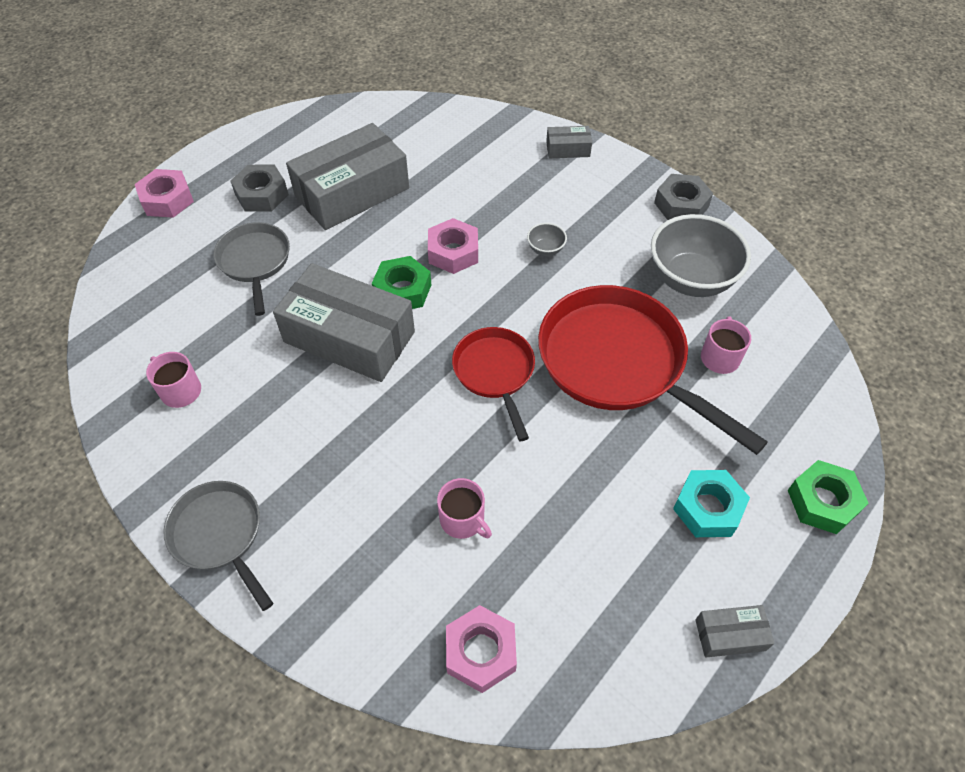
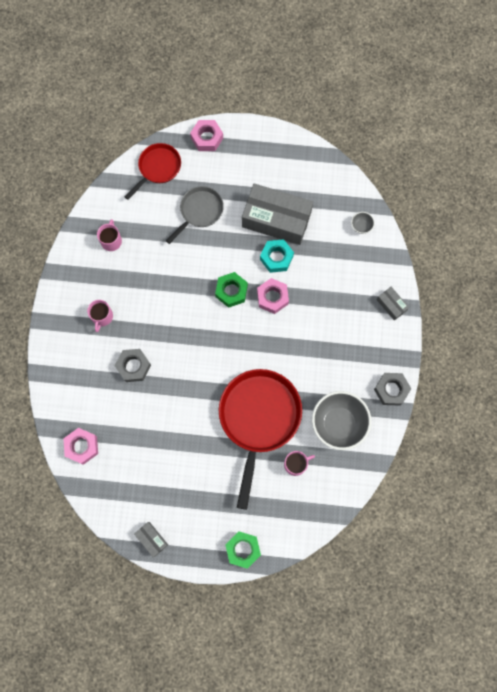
camera: 55 degrees right, 20 degrees up
(220, 535) = (62, 313): grey pan -> none
(261, 194) = (242, 178): grey nut -> grey nut (133, 366)
(349, 337) = (188, 288): grey box -> none
(463, 519) = (131, 402): pink mug -> pink mug (102, 317)
(495, 373) = (214, 366): red pan -> red pan (158, 168)
(545, 249) = (307, 340): grey bowl -> grey bowl (361, 226)
(708, 508) = (205, 501): turquoise nut -> turquoise nut (276, 258)

